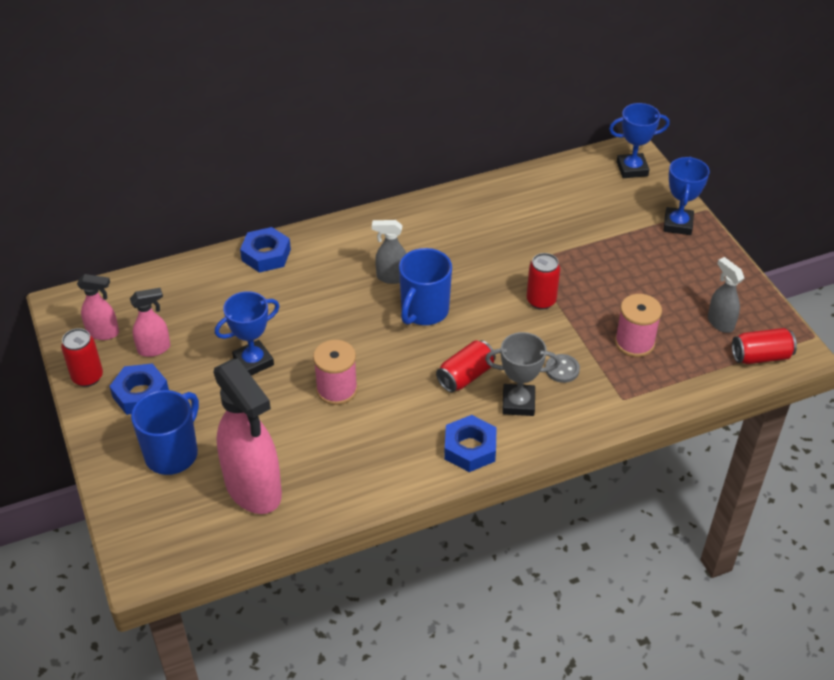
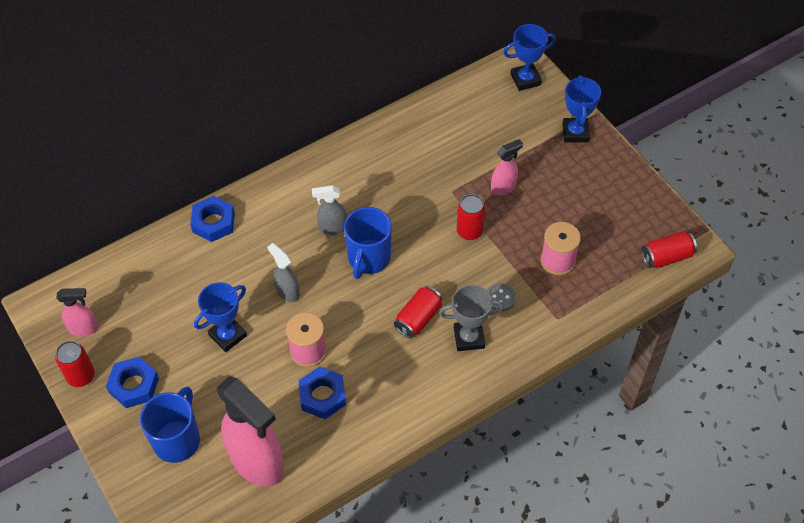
camera: 10 degrees left, 10 degrees up
(154, 349) = (135, 337): pink spray bottle -> pink spray bottle (503, 188)
(470, 448) = (436, 389): blue nut -> blue nut (322, 396)
(720, 323) = (627, 228): grey spray bottle -> grey spray bottle (287, 292)

